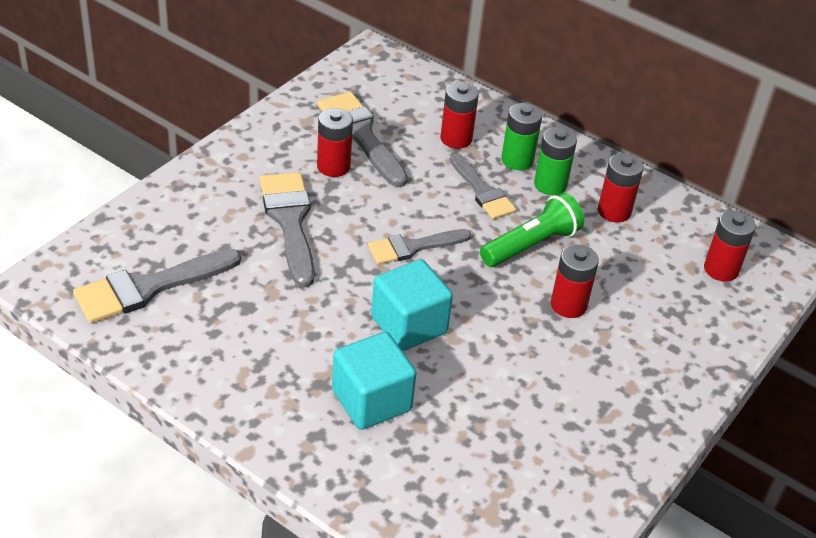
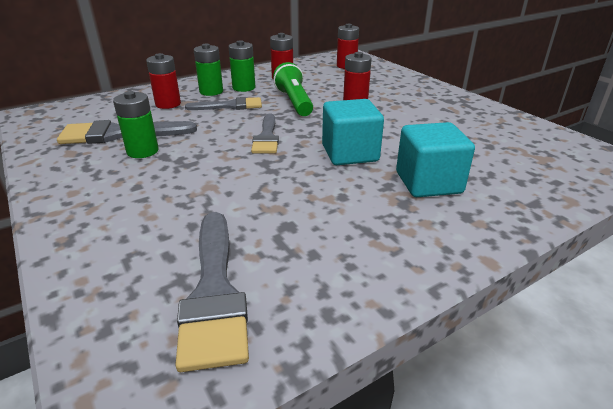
camera: 65 degrees left, 10 degrees down
(290, 221) = (190, 183): grey brush -> none
(333, 166) = (142, 151): red battery -> green battery

